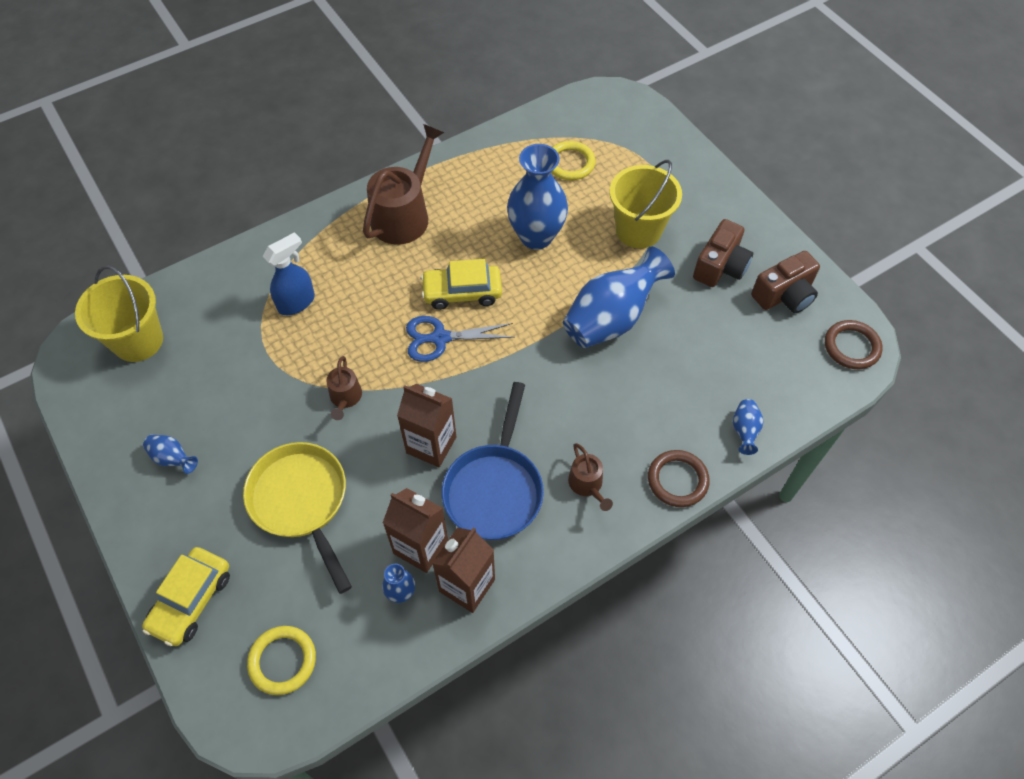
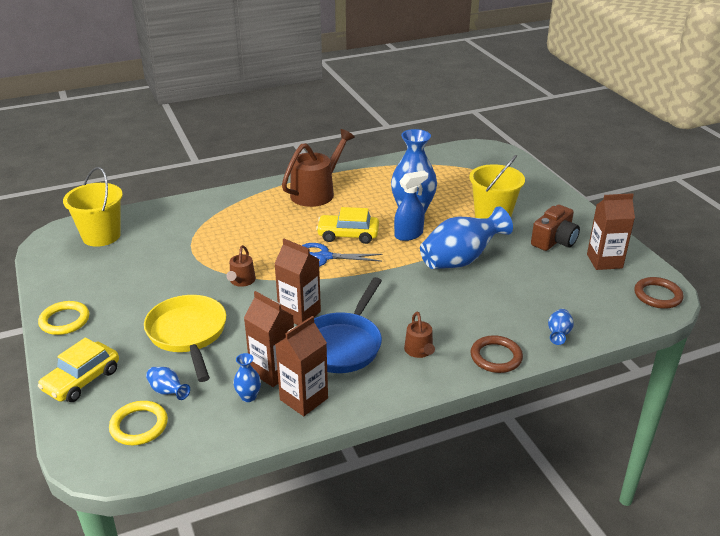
camera: 10 degrees right, 25 degrees down
(173, 459) = (100, 299): blue vase -> blue vase (168, 392)
(297, 302) = (223, 228): blue spray bottle -> blue spray bottle (409, 234)
(570, 163) = (447, 178): yellow ring -> yellow ring (64, 320)
(784, 295) = (604, 261): brown camera -> brown carton

